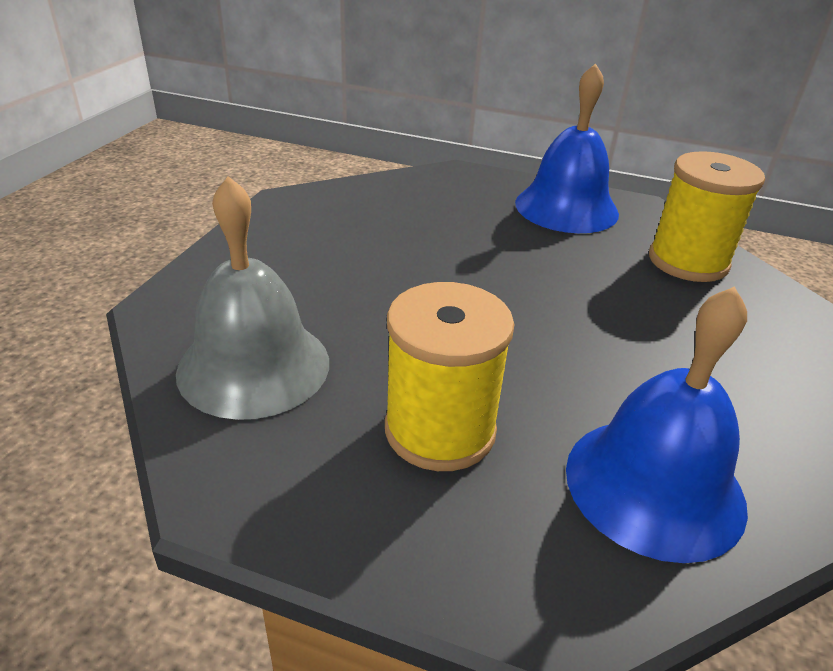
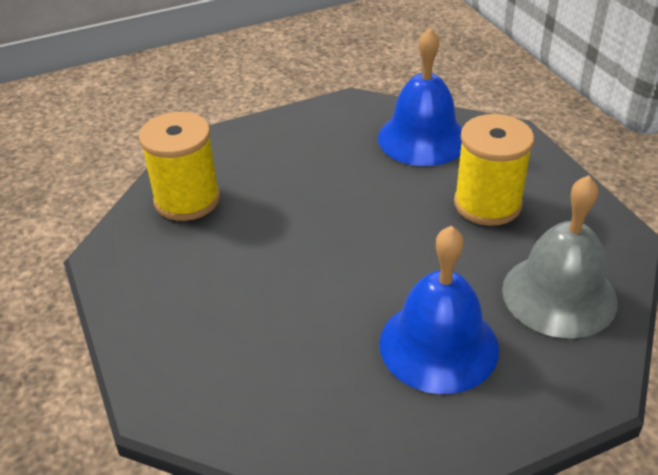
camera: 130 degrees left, 5 degrees up
(566, 208) = (162, 291): blue bell -> blue bell (438, 345)

